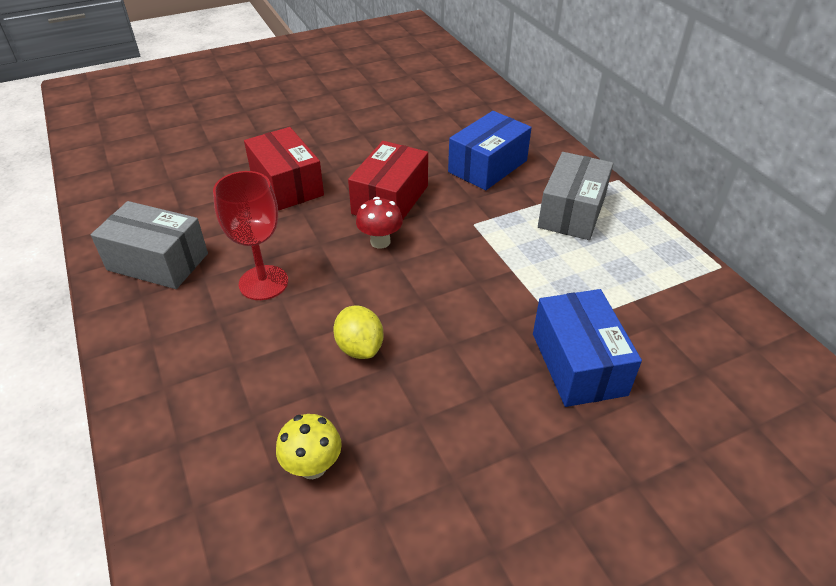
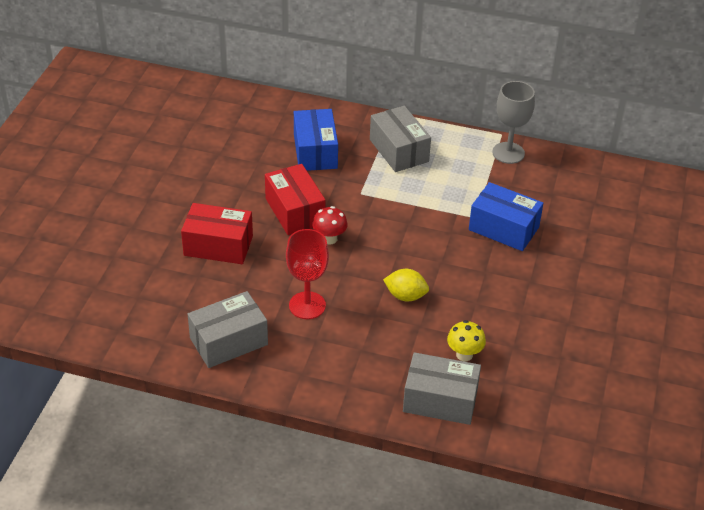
camera: 50 degrees left, 0 degrees up
(204, 494) = (440, 400): none -> grey box
(702, 290) = (508, 153): none -> grey goblet

